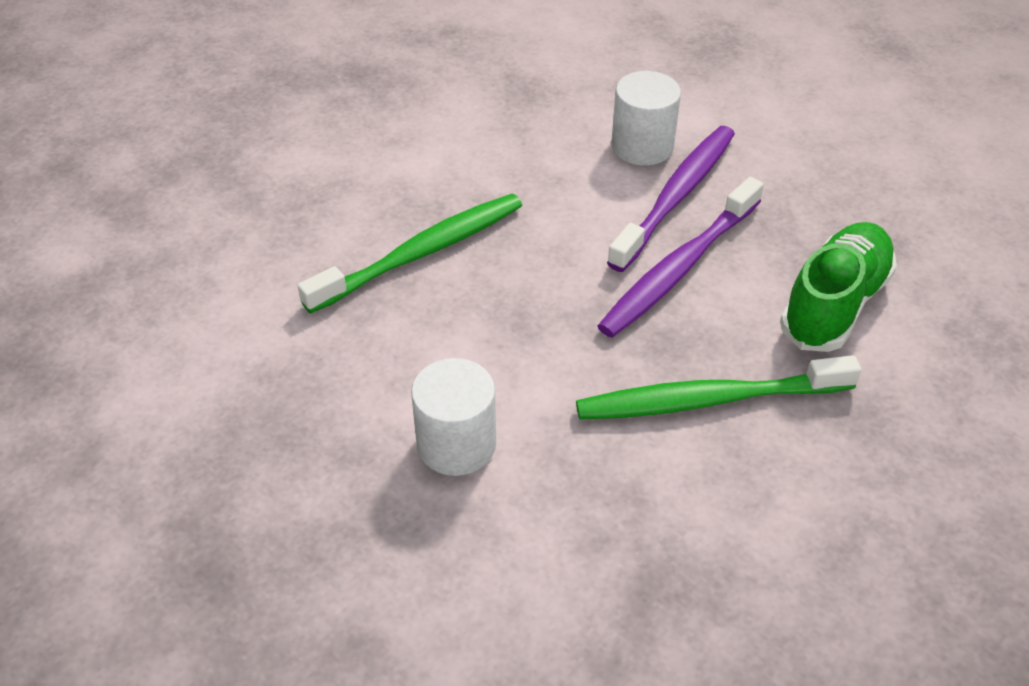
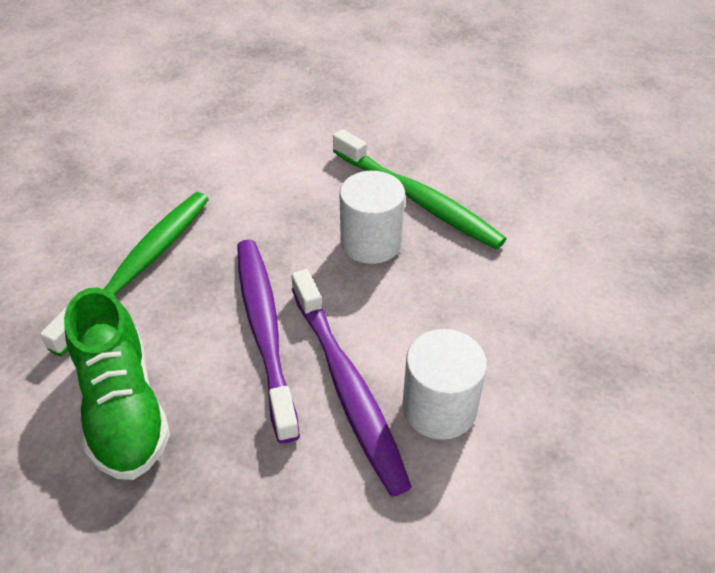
camera: 125 degrees right, 0 degrees up
(421, 253) = (417, 199): green toothbrush -> green toothbrush turned 45 degrees counterclockwise
(456, 444) = (241, 146): white cylinder -> white cylinder (371, 242)

